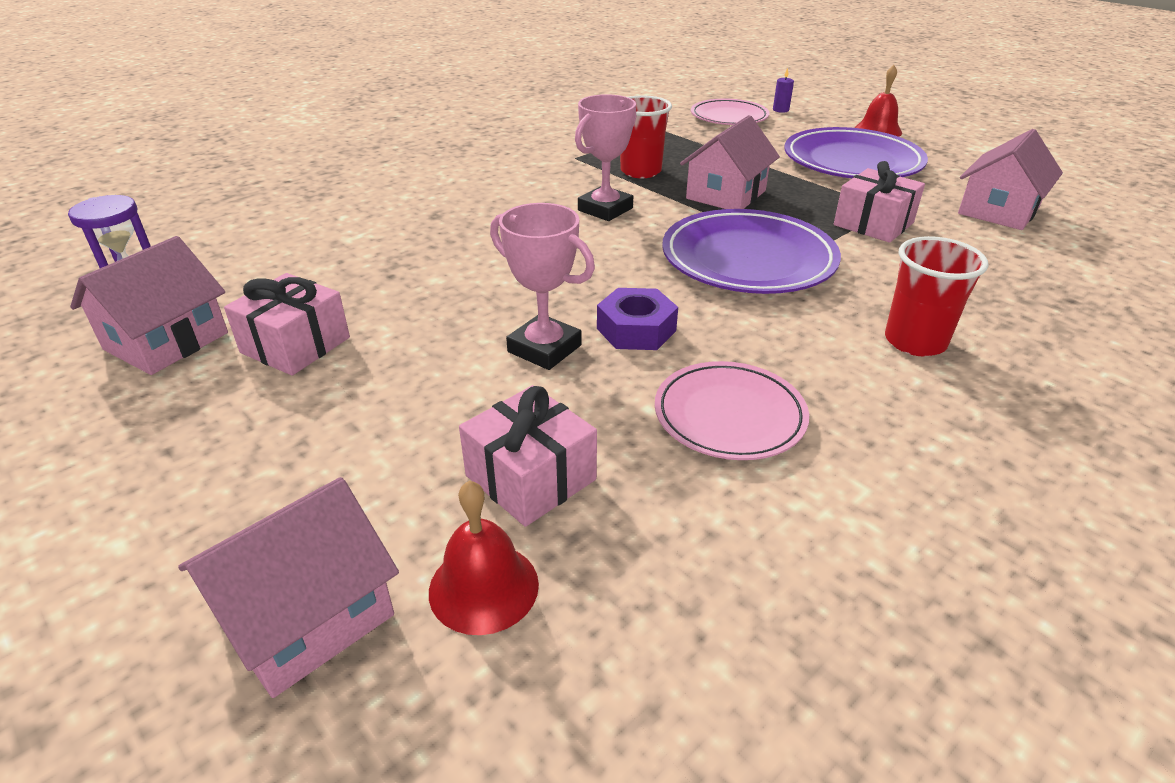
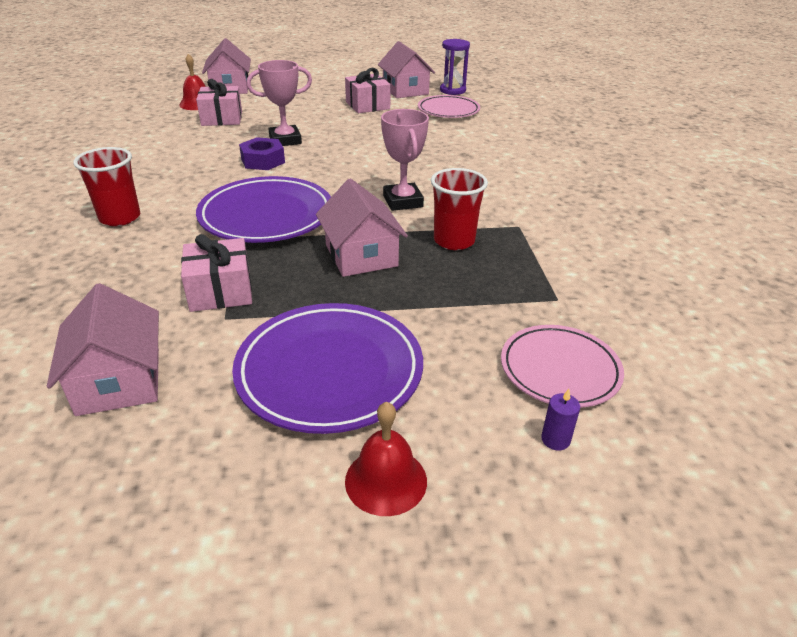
camera: 125 degrees right, 0 degrees up
(729, 416) = (179, 155): pink plate -> pink plate (448, 110)

